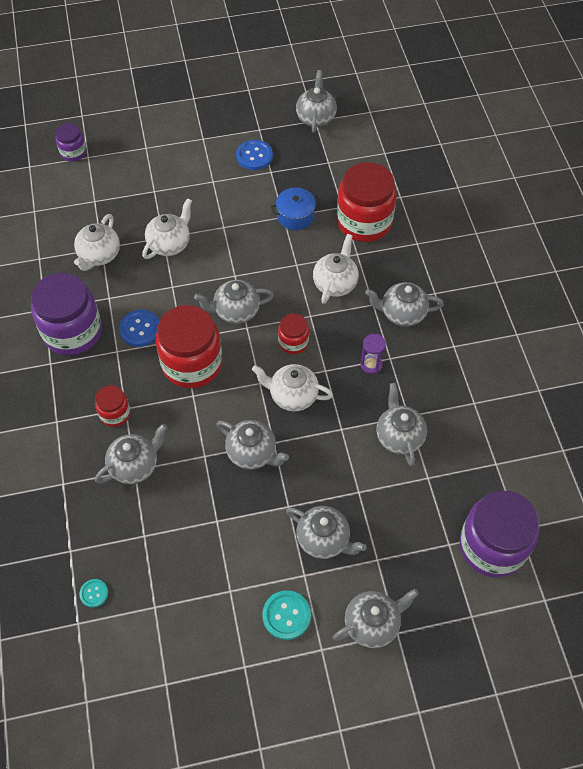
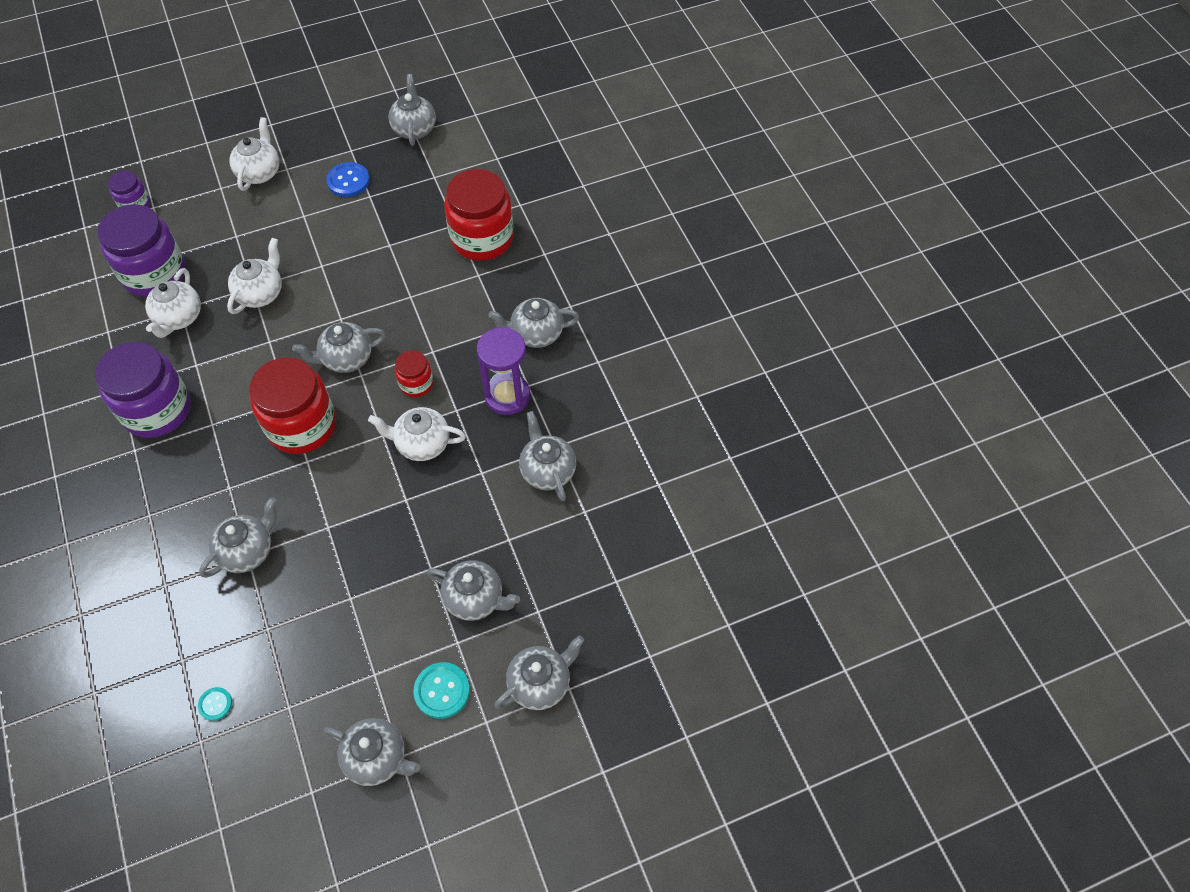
camera: 10 degrees left, 0 degrees up
(115, 413) = (217, 495): red jar -> none
(140, 329) = (236, 395): blue button -> none
(252, 453) = (383, 515): grey teapot -> grey teapot (377, 758)
(295, 216) = (403, 242): blue pot -> none
(335, 283) = (457, 311): white teapot -> white teapot (259, 172)
(371, 365) = (507, 396): purple hourglass -> purple hourglass, size x1.83
(492, 546) = (664, 575): purple jar -> purple jar (154, 273)

